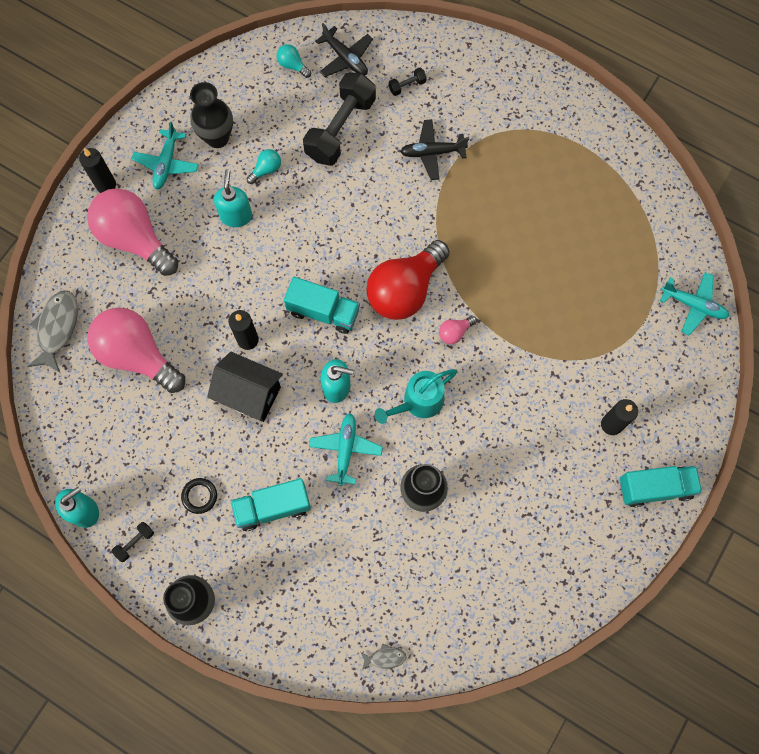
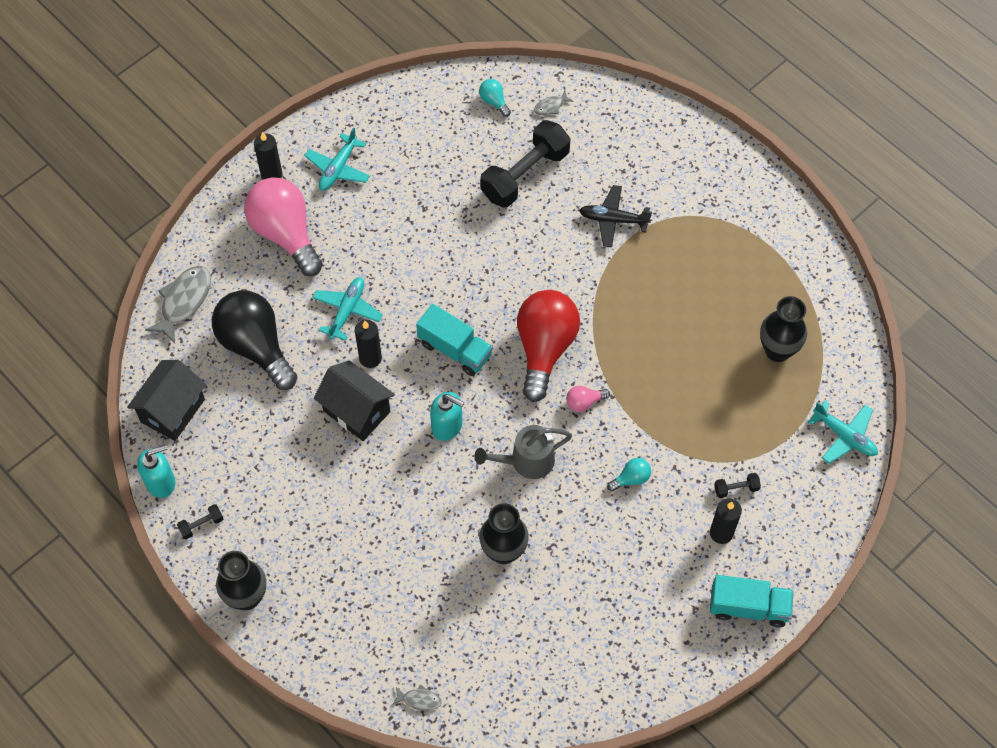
camera: 15 degrees right, 10 degrees down
(76, 438) = (173, 410): none -> black house
(137, 355) = (256, 346): pink light bulb -> black light bulb
(199, 496) = (278, 496): black ring -> none
(217, 138) = (397, 155): black vase -> black vase (777, 350)
(236, 215) = (393, 235): turquoise soap dispenser -> none
(266, 170) = (437, 197): turquoise light bulb -> turquoise light bulb (631, 478)
(273, 507) = (348, 526): turquoise truck -> none
(345, 58) = (550, 106): black plane -> grey fish
(345, 449) = (438, 488): turquoise plane -> turquoise plane (347, 311)
(405, 290) = (545, 348): red light bulb -> red light bulb turned 135 degrees clockwise
(407, 86) = (606, 148): black dumbbell -> black dumbbell (736, 488)
(418, 402) = (526, 461): turquoise watering can -> grey watering can

